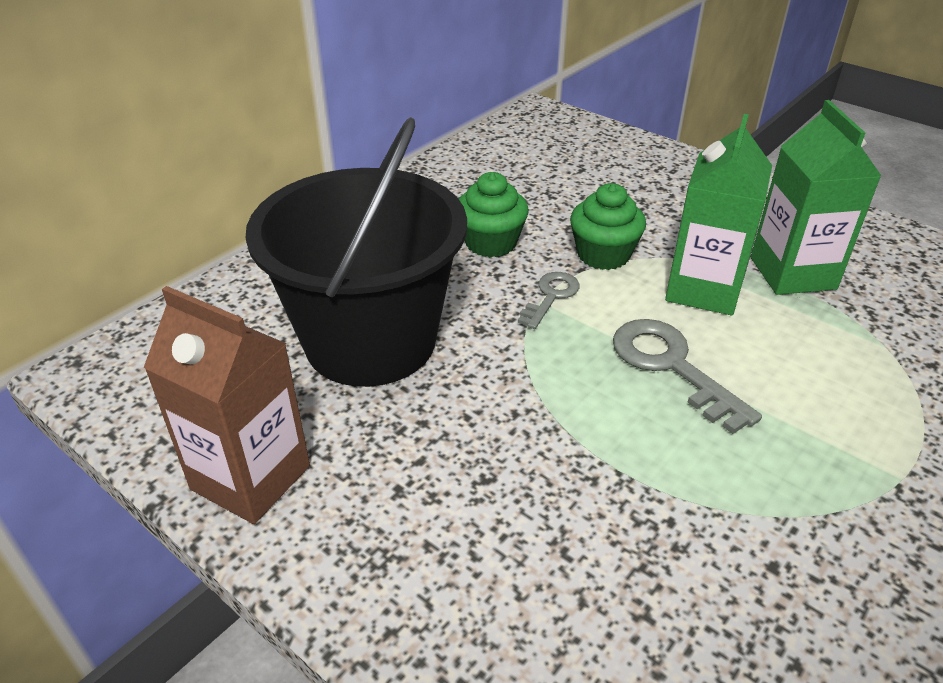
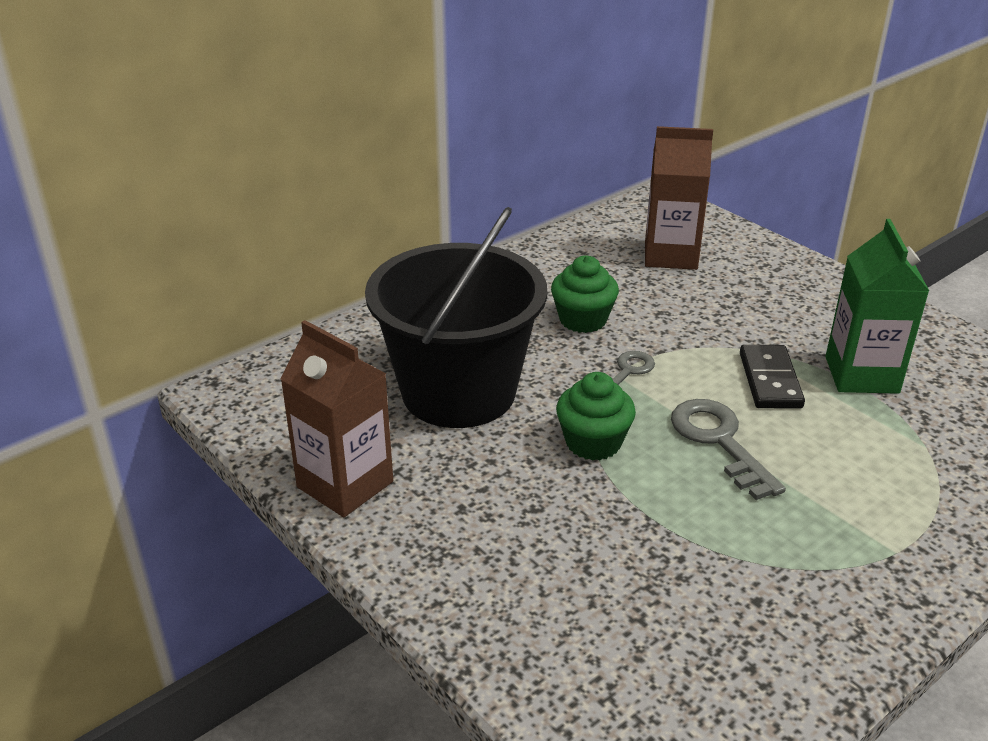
camera: 10 degrees right, 5 degrees down
(564, 166) = (670, 255): none -> brown carton
(603, 255) = (685, 340): green cupcake -> green cupcake (593, 442)
(703, 289) = (770, 380): green carton -> black domino

